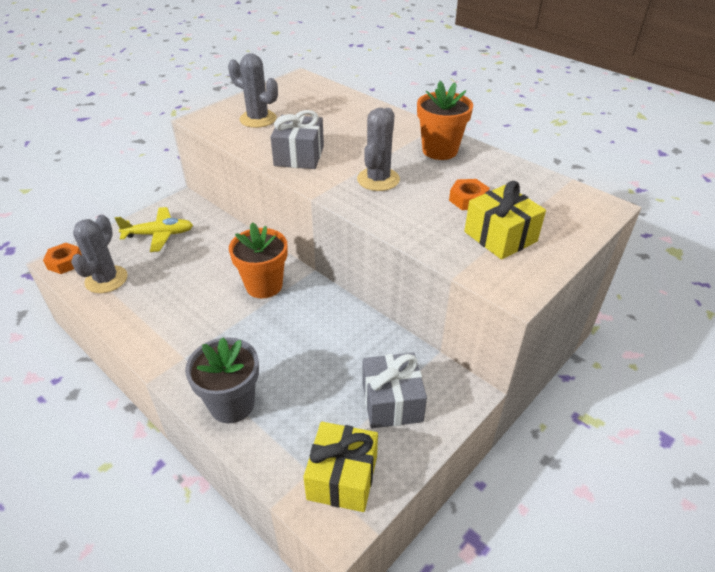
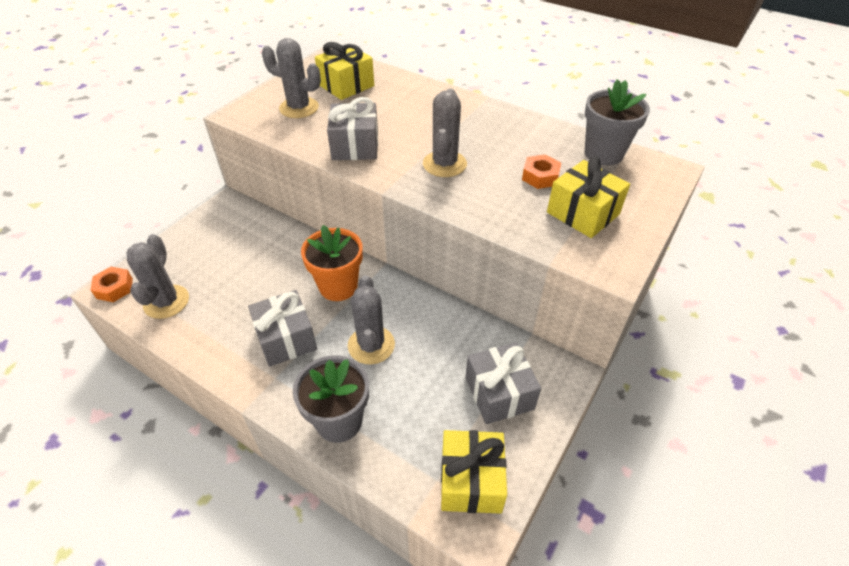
camera: 10 degrees left, 5 degrees up
(159, 234) = (211, 244): yellow plane -> none
(203, 325) = (286, 339): none -> grey gift
(280, 341) = (371, 345): none -> grey cactus
(307, 104) = (346, 85): none -> yellow gift
(439, 150) = (497, 125): orange flower pot -> none
(538, 185) = (603, 154): none -> grey flower pot

